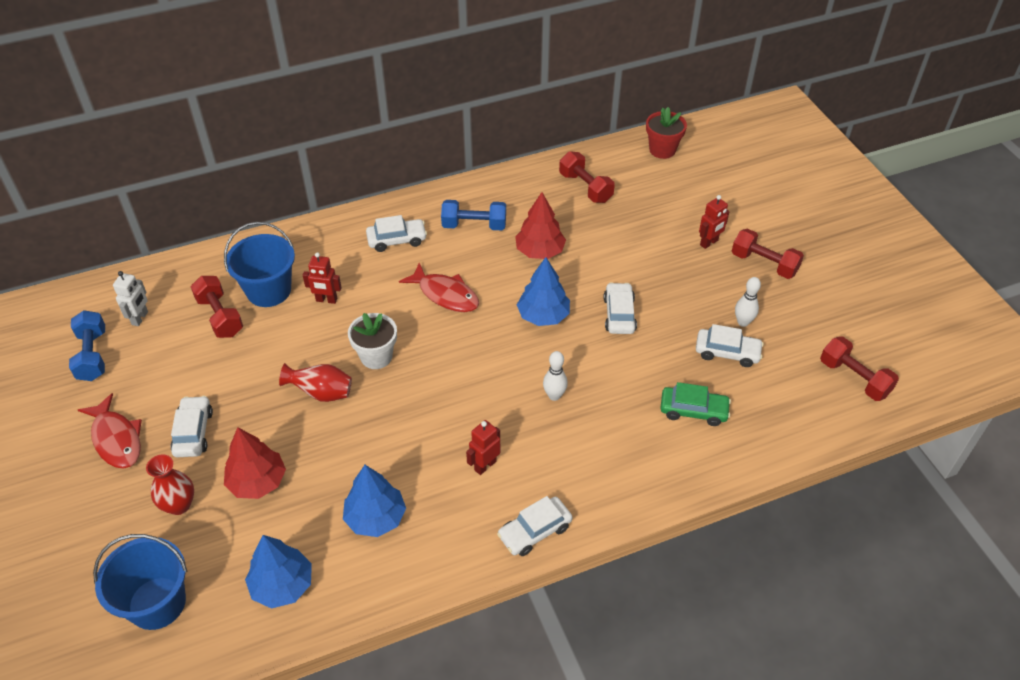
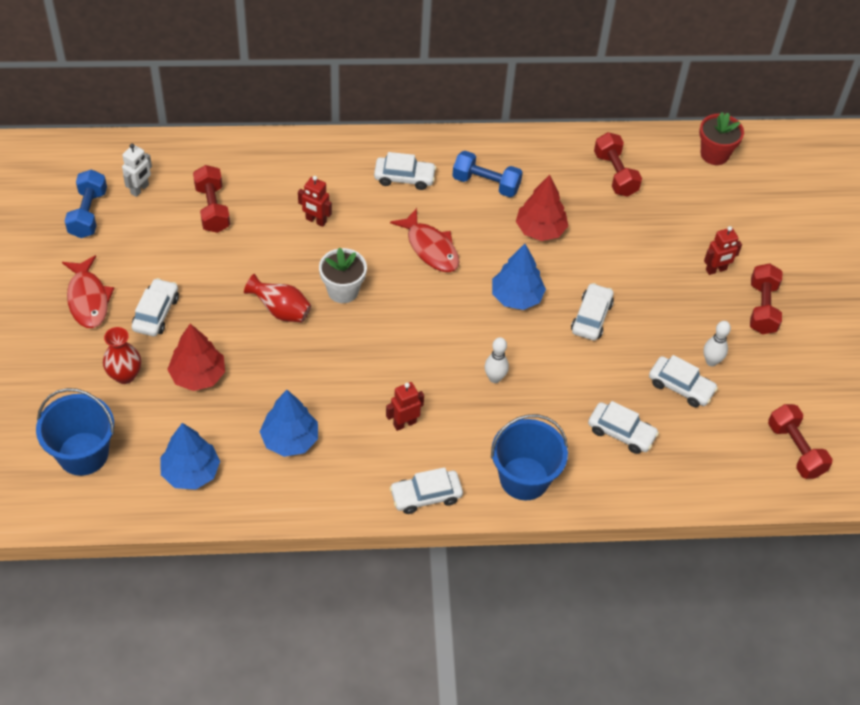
camera: 15 degrees right, 5 degrees up
(269, 290) = (265, 195): blue bucket -> blue bucket (524, 478)
(693, 410) = (621, 432): green car -> white car
(764, 264) = (762, 308): red dumbbell -> red dumbbell turned 45 degrees clockwise

